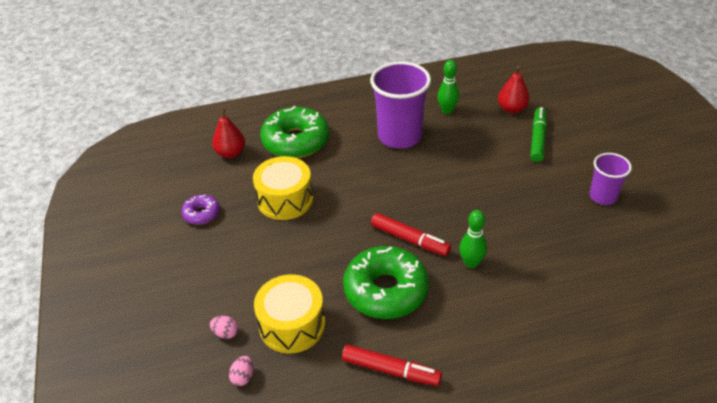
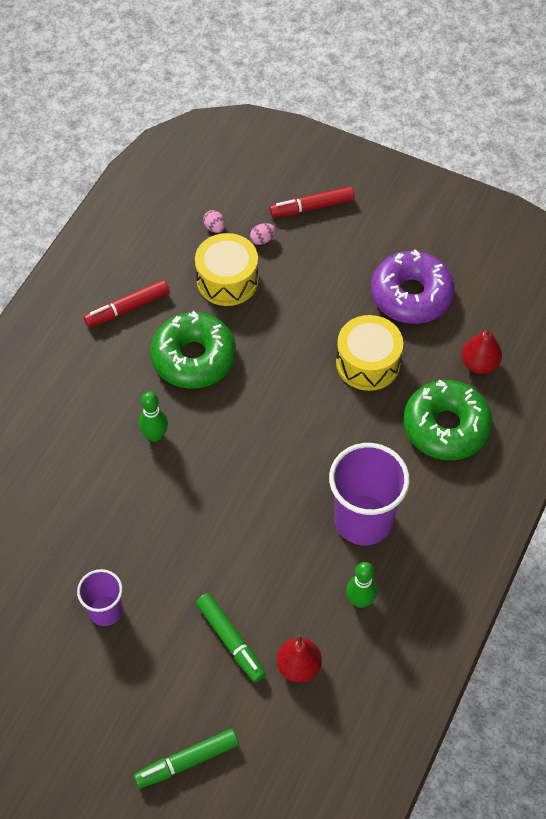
camera: 130 degrees right, 15 degrees up
(201, 214) = (411, 295): purple donut -> purple donut, size x2.01
(409, 239) = (224, 415): red marker -> red marker (312, 207)
(613, 114) = (187, 761): none -> green marker

